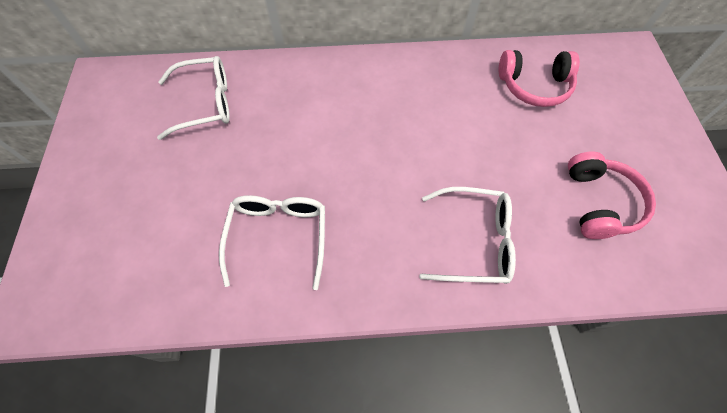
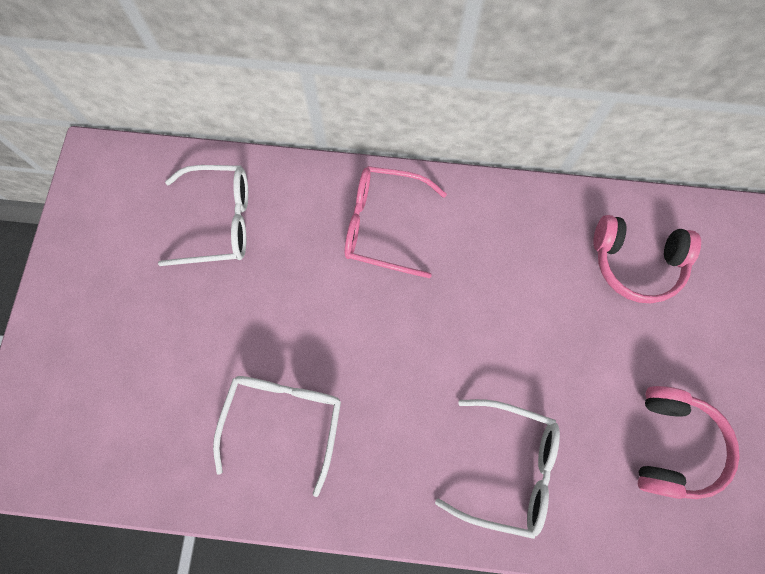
camera: 10 degrees right, 10 degrees up
(337, 88) = (383, 225): none -> pink glasses

